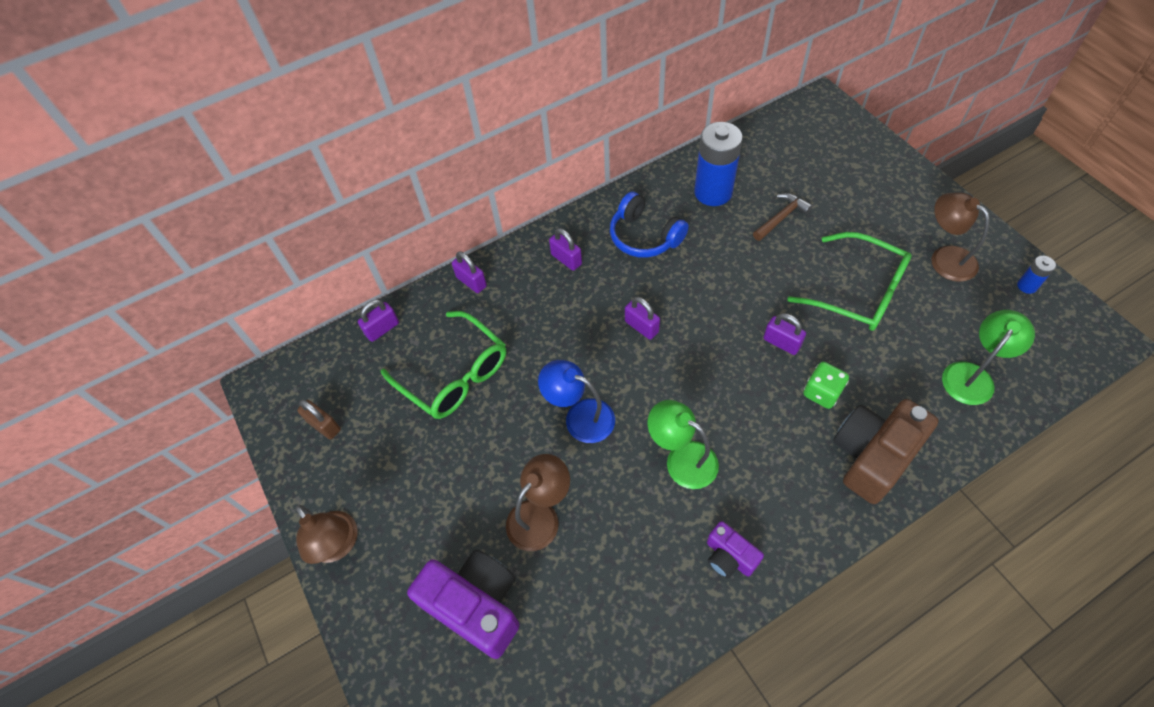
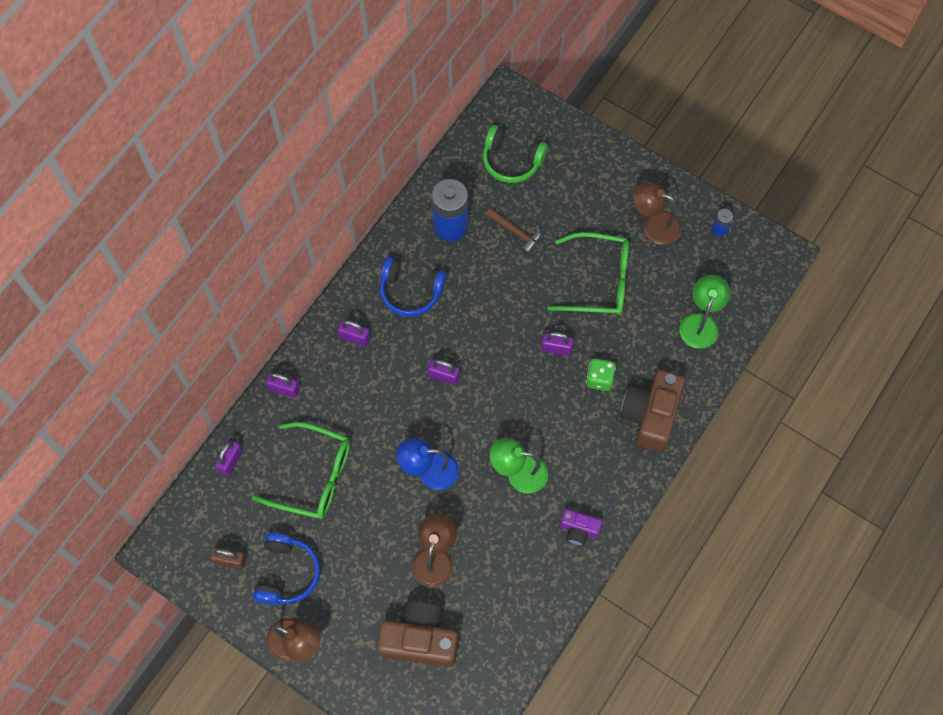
camera: 30 degrees left, 10 degrees up
(372, 463) = (287, 573): none -> blue headphones
(475, 606) = (420, 639): purple camera -> brown camera
(781, 218) = (516, 232): brown hammer -> brown hammer turned 105 degrees clockwise
(803, 155) = (512, 161): none -> green headphones

